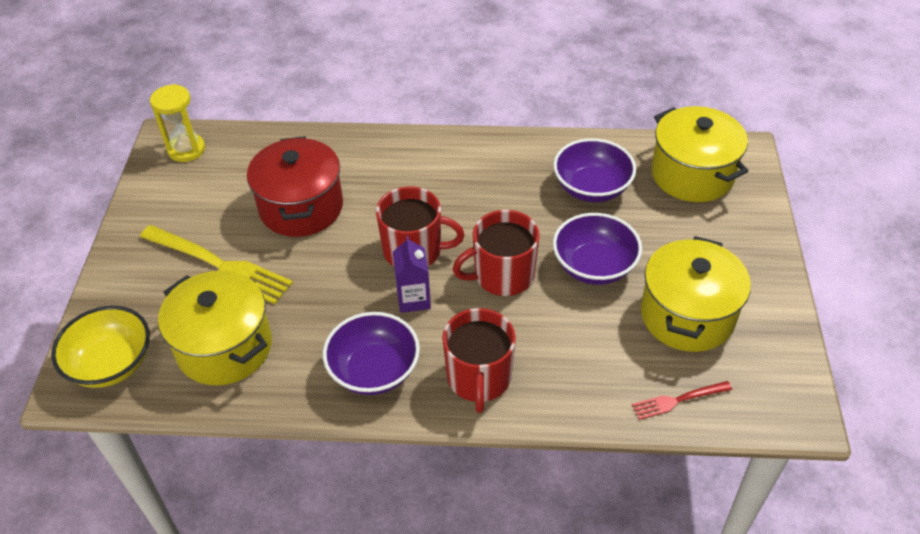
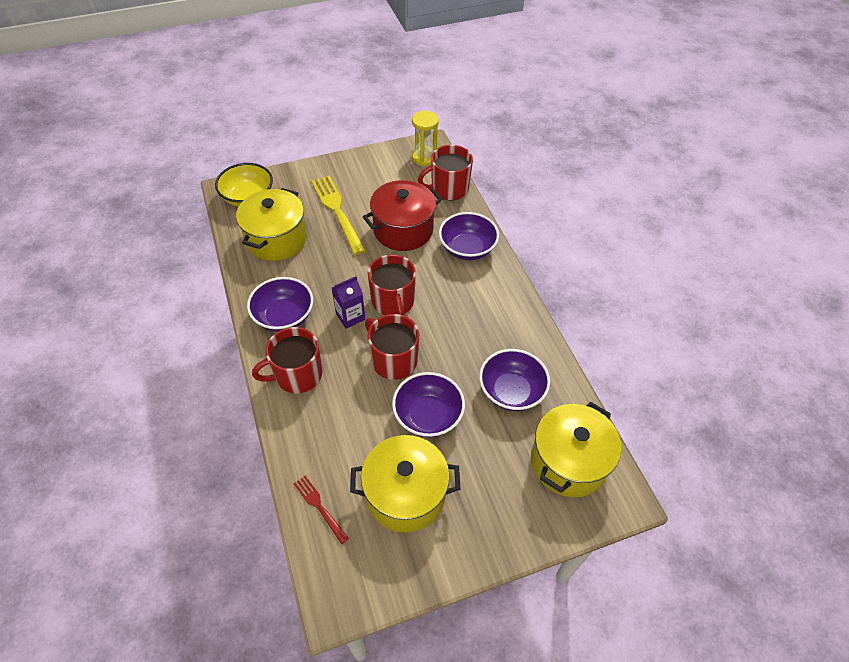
camera: 65 degrees right, 5 degrees up
(219, 265) = (337, 211): yellow fork -> yellow fork turned 150 degrees clockwise
(260, 144) = (448, 188): none -> red mug
(371, 159) = (467, 248): none -> purple bowl

